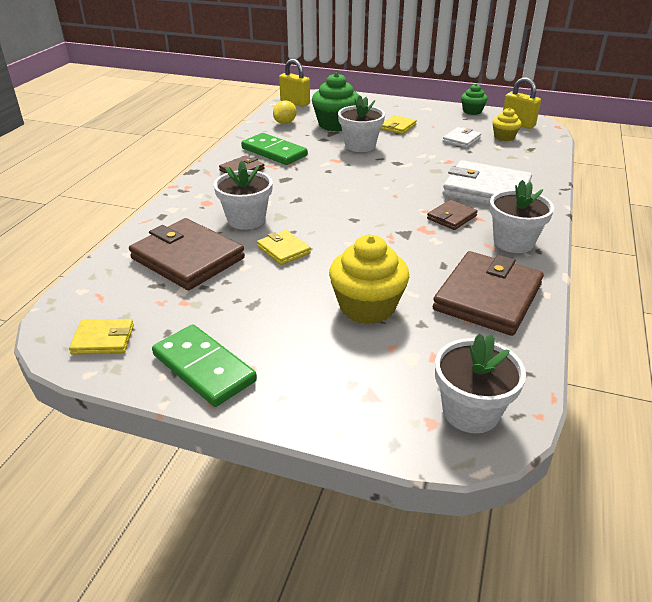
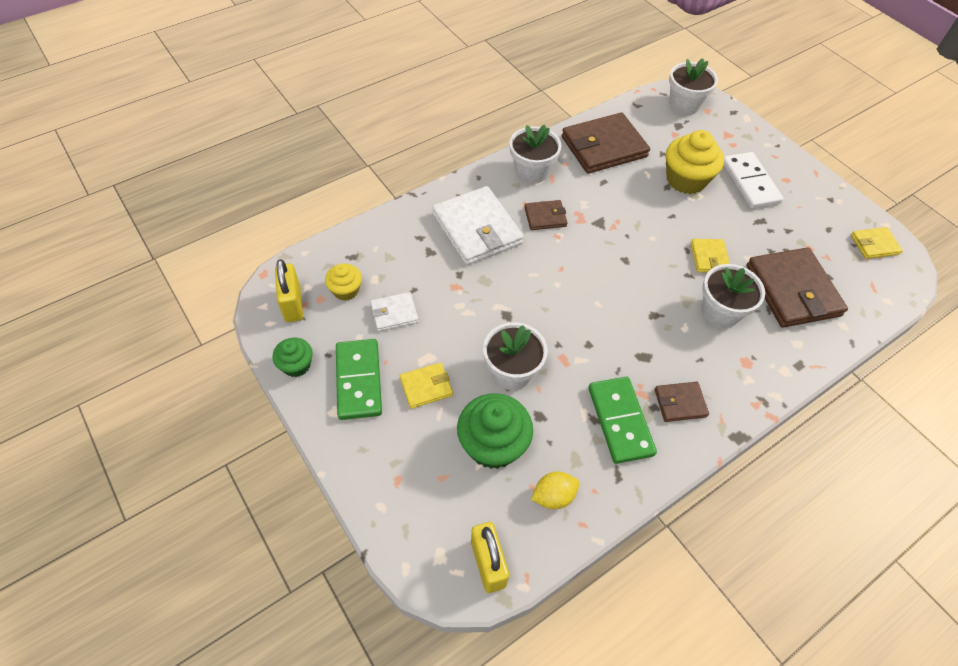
camera: 145 degrees left, 20 degrees up
(103, 339) = (874, 245): yellow wallet -> yellow wallet turned 45 degrees counterclockwise
(204, 368) = (813, 193): green domino -> green domino (358, 380)
(292, 340) = (750, 183): none -> white domino

